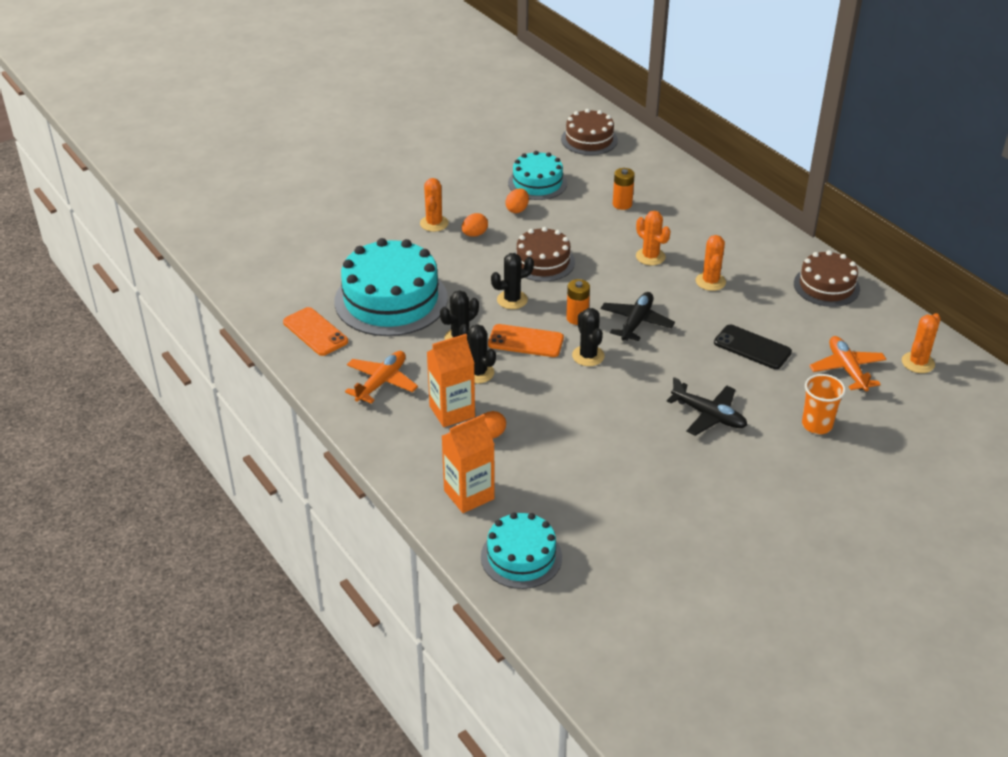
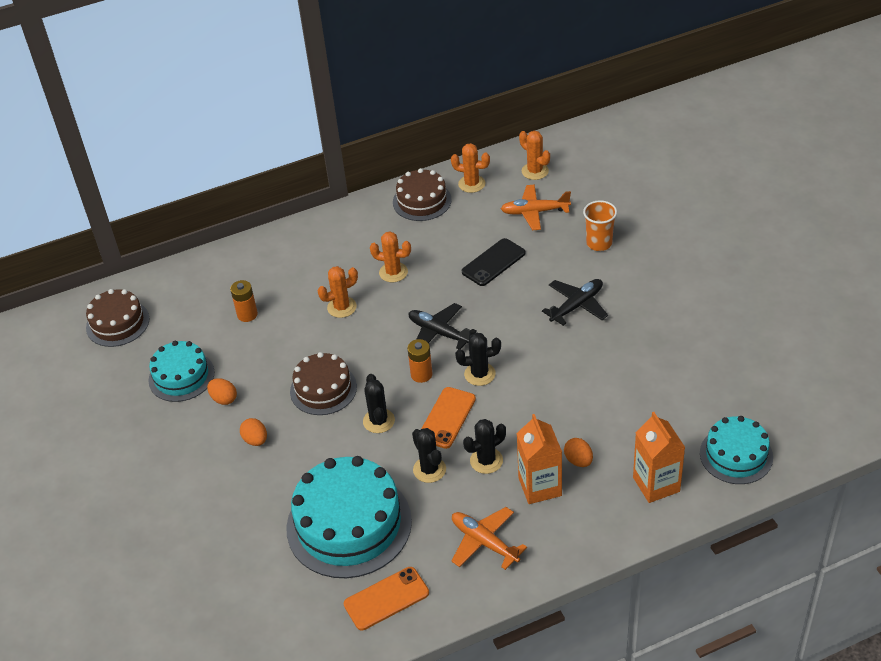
camera: 75 degrees left, 5 degrees up
(434, 223) = (222, 474): orange cactus -> orange cactus (471, 184)

